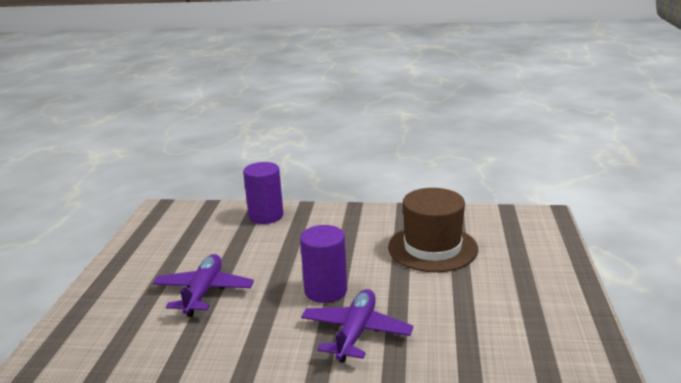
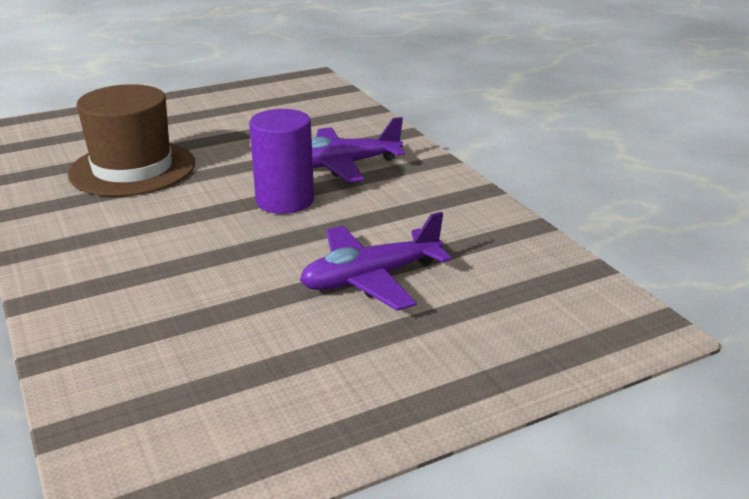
camera: 125 degrees left, 5 degrees up
(266, 216) = (96, 326): purple cylinder -> none

